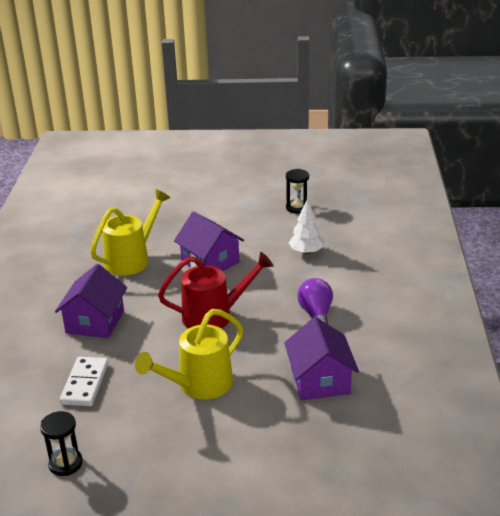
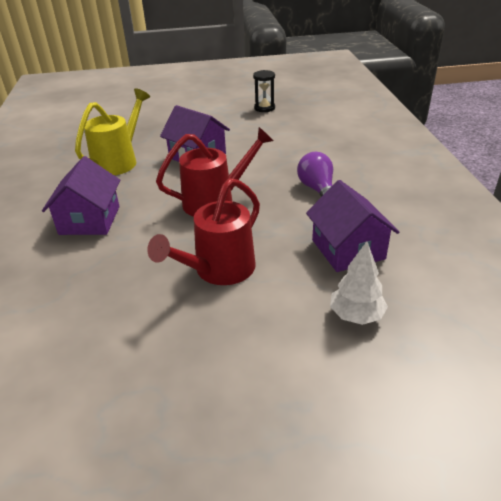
camera: 10 degrees left, 5 degrees up
(65, 463) = (74, 386): black hourglass -> none
(85, 384) = (87, 285): white domino -> none
(198, 385) = (218, 271): yellow watering can -> red watering can
(306, 252) = (286, 139): white tree -> white tree (356, 315)

